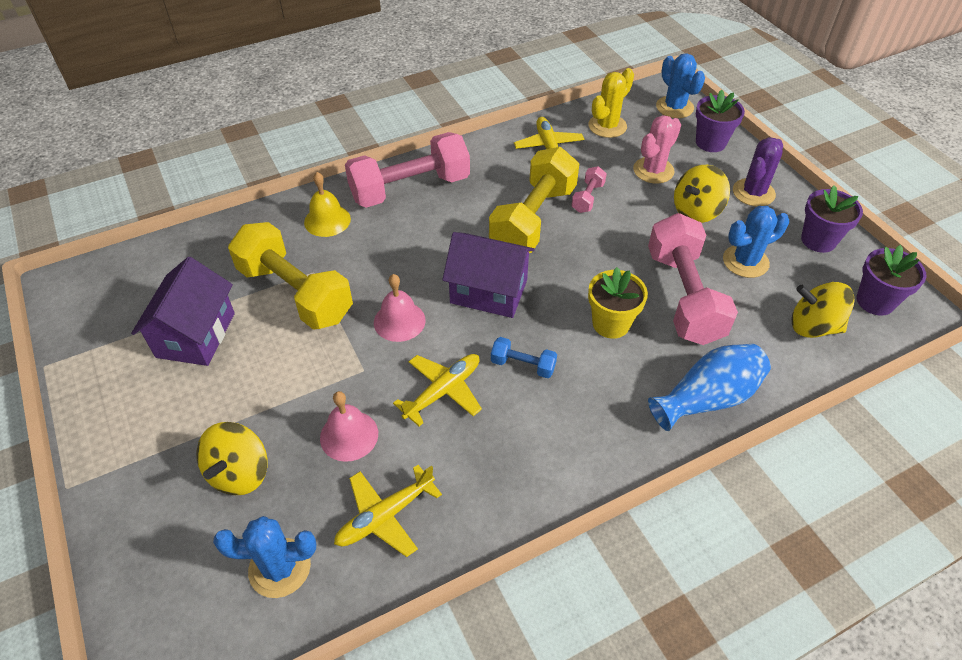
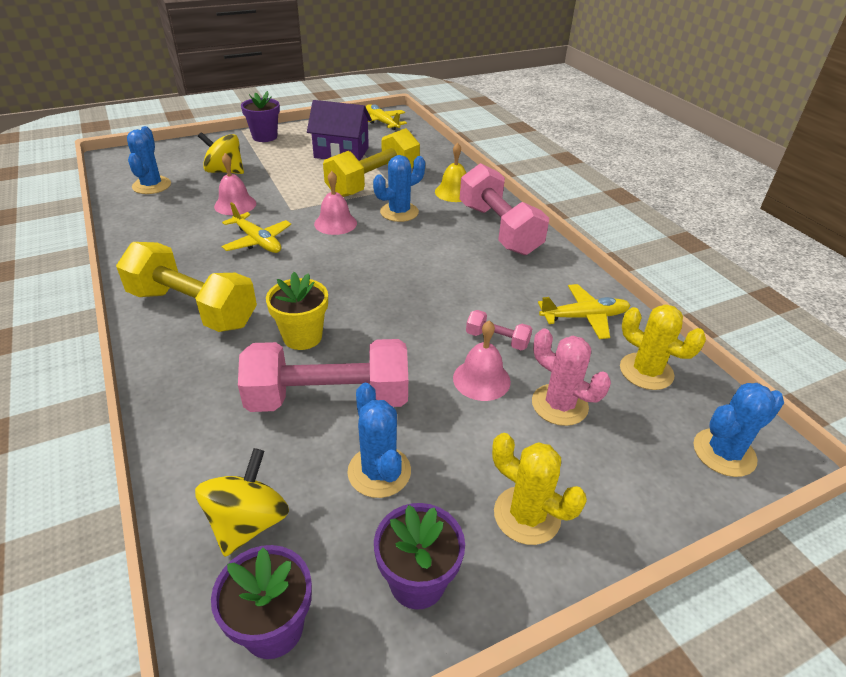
camera: 90 degrees right, 10 degrees down
(373, 266) = (399, 212): none -> blue cactus
(385, 516) = (164, 218): yellow plane -> yellow plane (382, 123)
(489, 291) = (360, 266): purple house -> none
(523, 365) = (269, 280): blue dumbbell -> none
(533, 219) = (458, 298): yellow dumbbell -> yellow dumbbell (193, 308)
(637, 208) = (481, 379): none -> pink bell
(696, 211) = (479, 436): yellow spinning top -> none
(707, 398) = (183, 393): blue vase -> none
(710, 142) = (643, 483): purple flower pot -> purple flower pot (265, 137)
(753, 193) = (527, 515): purple cactus -> yellow cactus

